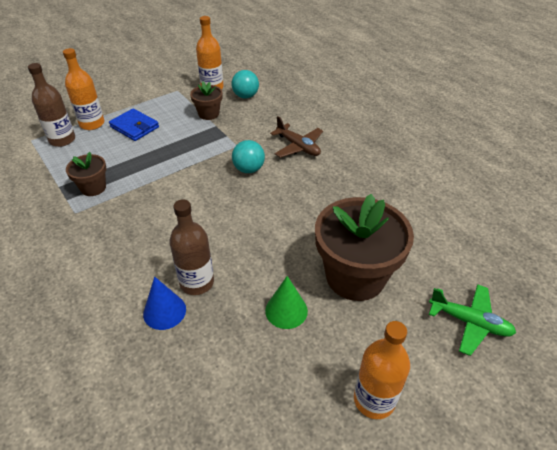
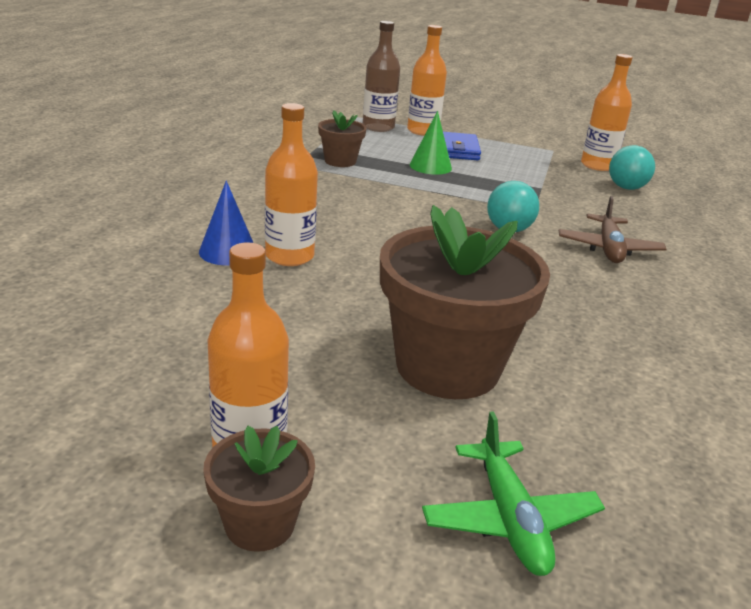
camera: 50 degrees right, 15 degrees down
(197, 282) = (289, 256): brown bottle -> orange bottle
(208, 114) = (552, 178): brown flower pot -> brown flower pot (260, 524)
(286, 310) = (320, 328): green cone -> green cone (430, 166)

